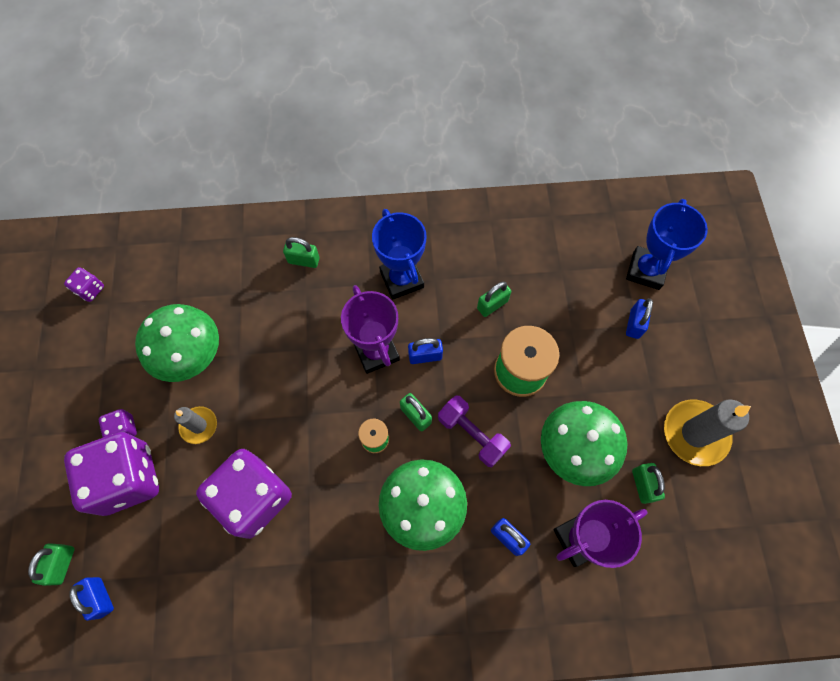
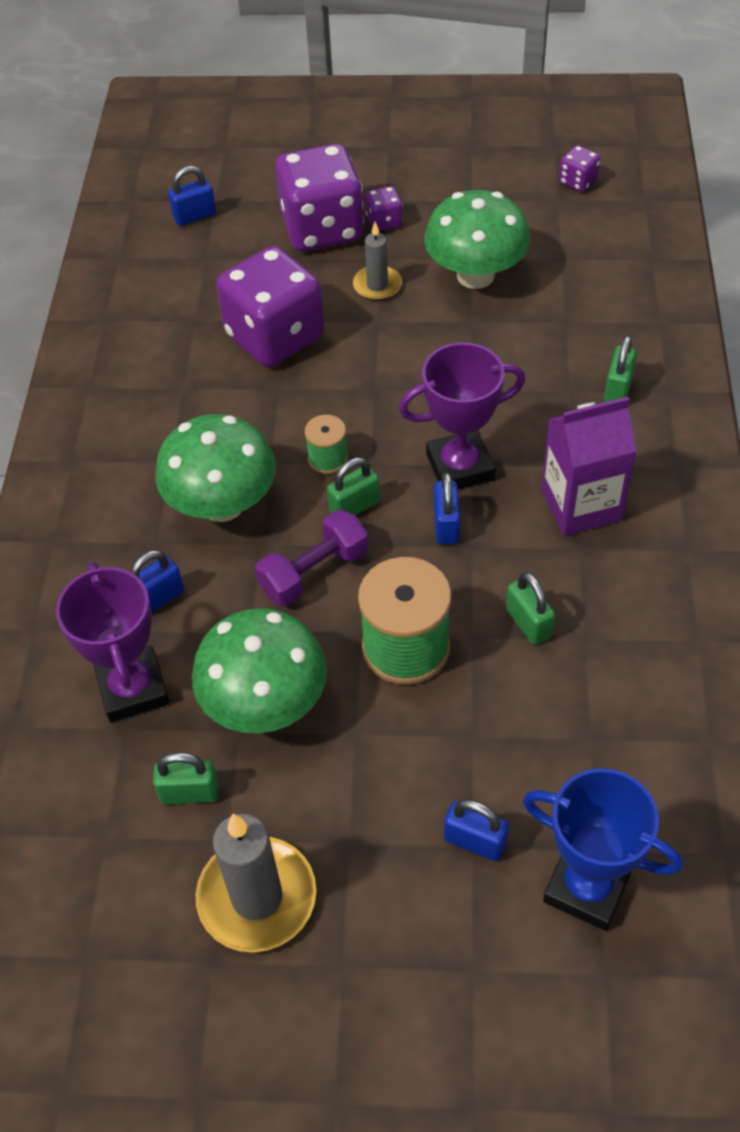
camera: 100 degrees right, 15 degrees down
(62, 564) = (238, 185): green padlock -> none
(401, 279) = (581, 505): blue trophy -> purple carton

